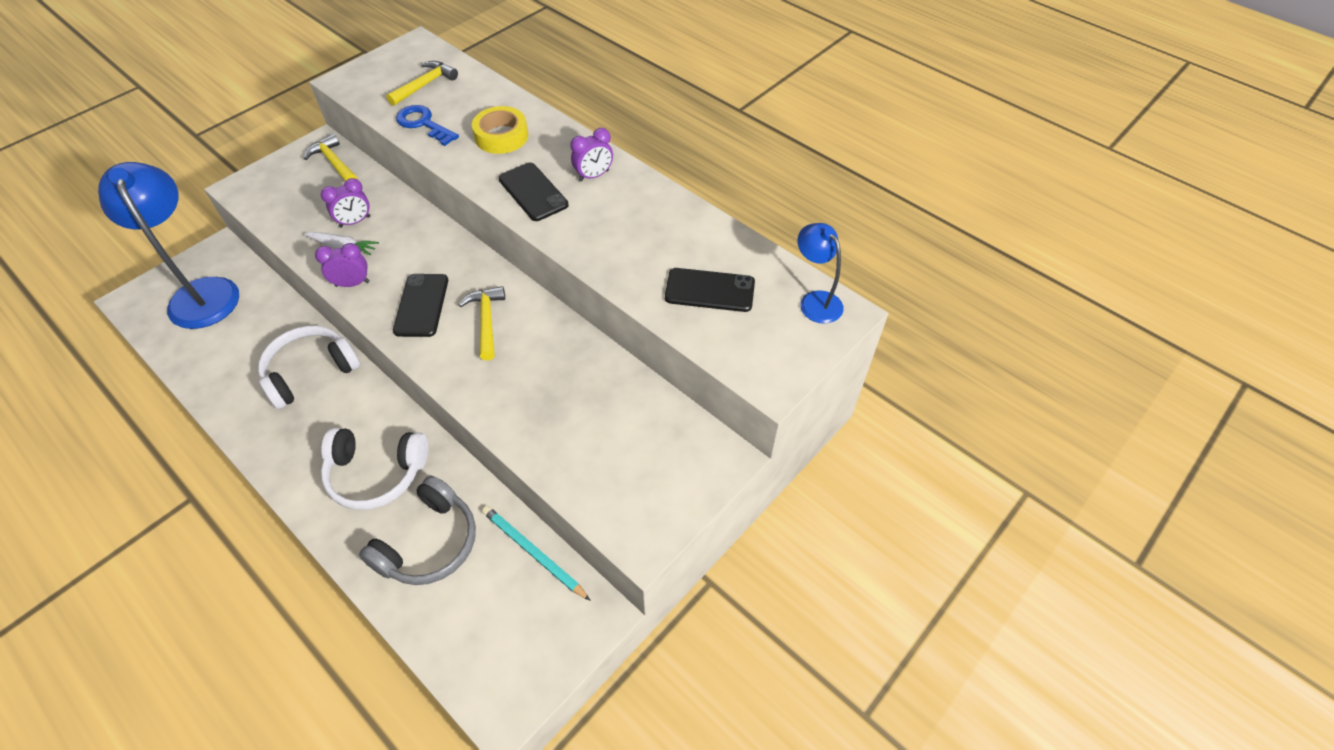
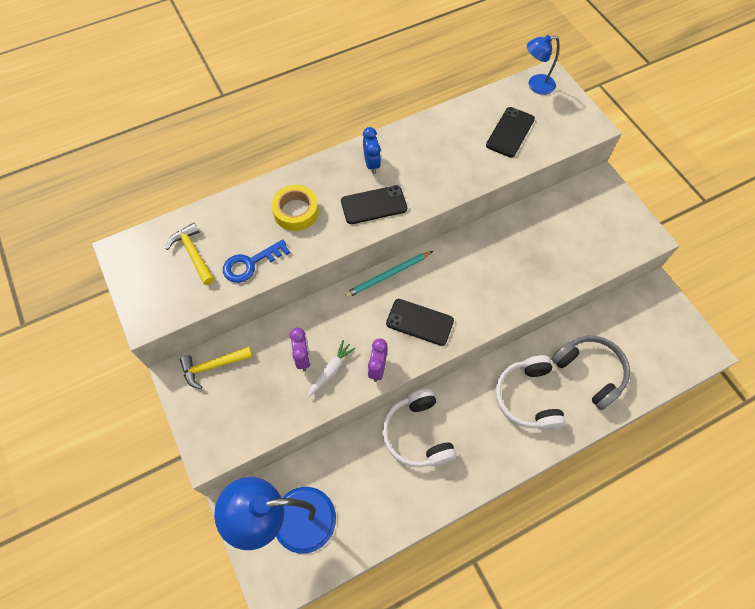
camera: 70 degrees left, 10 degrees up
(376, 474) = (527, 397): white headphones -> white headphones turned 150 degrees clockwise
(486, 321) = (451, 282): yellow hammer -> none
(533, 553) = (610, 313): turquoise pencil -> turquoise pencil (388, 275)
(594, 176) = (371, 164): purple clock -> blue clock

